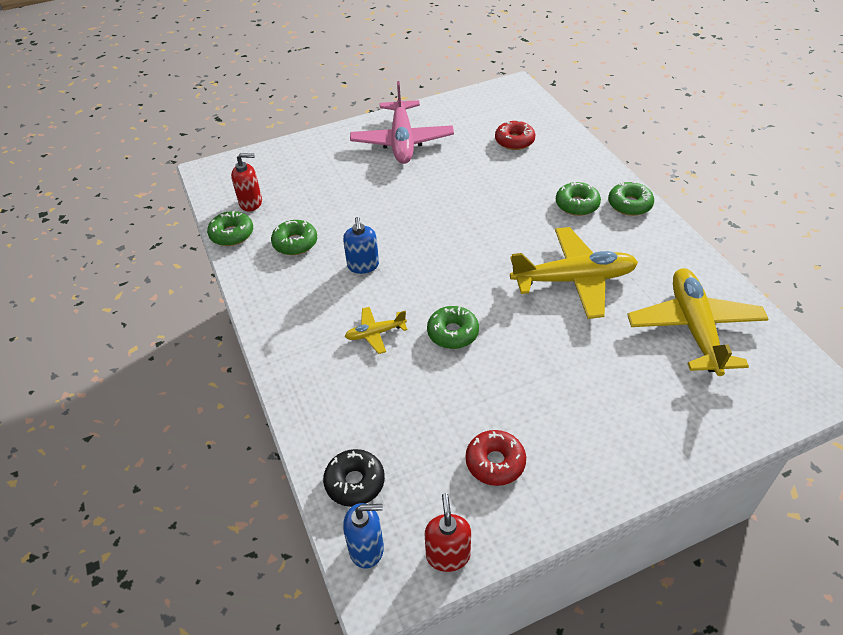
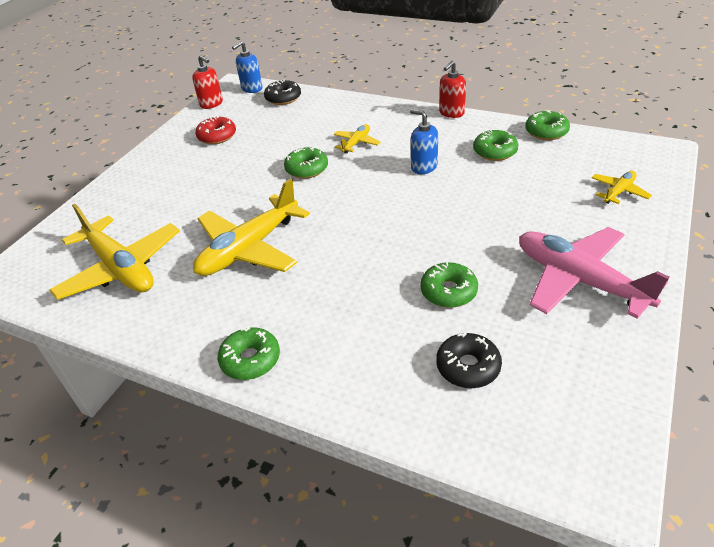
camera: 140 degrees right, 5 degrees down
(251, 203) = (580, 153): red soap dispenser -> red soap dispenser (451, 113)
(289, 166) = (618, 192): none -> yellow plane
(514, 141) = (468, 367): red donut -> black donut
(577, 204) = (308, 323): green donut -> green donut (448, 291)

